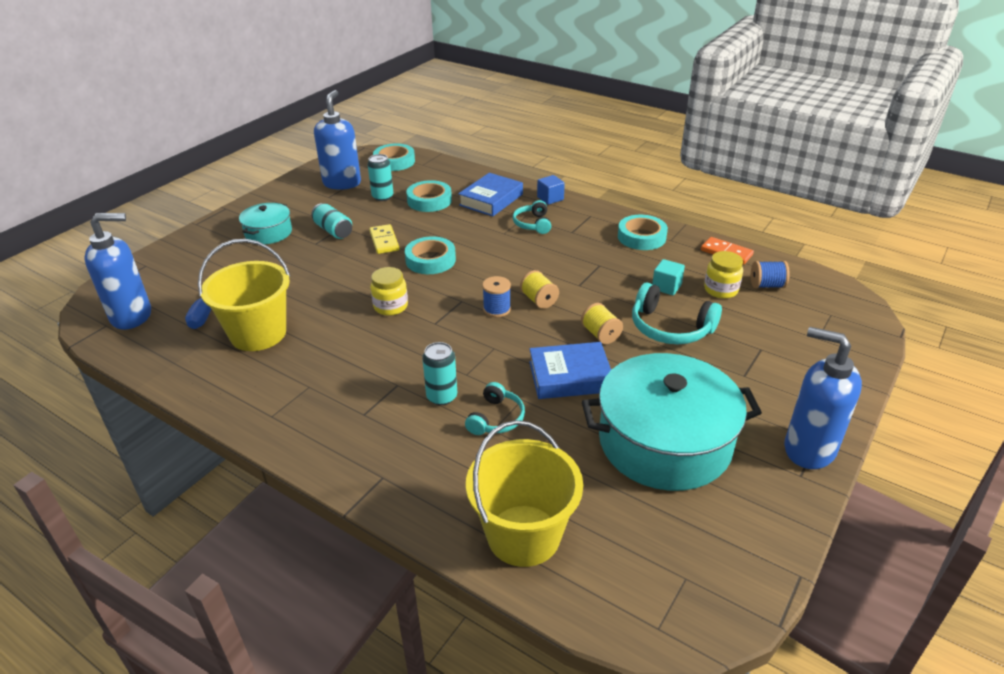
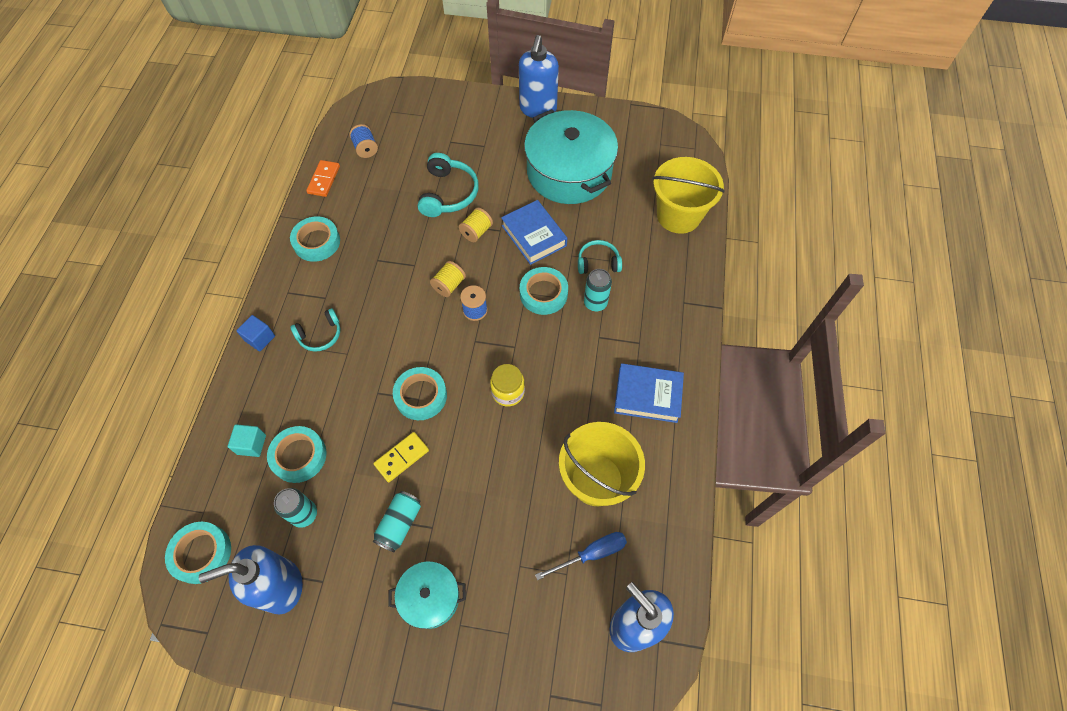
camera: 115 degrees left, 25 degrees up
(483, 360) = (543, 293): none -> turquoise tape
(491, 200) = (278, 393): blue book -> blue book (647, 396)
(666, 287) = (393, 207): turquoise cube -> turquoise cube (251, 444)
(721, 290) = (383, 174): yellow jar -> none

